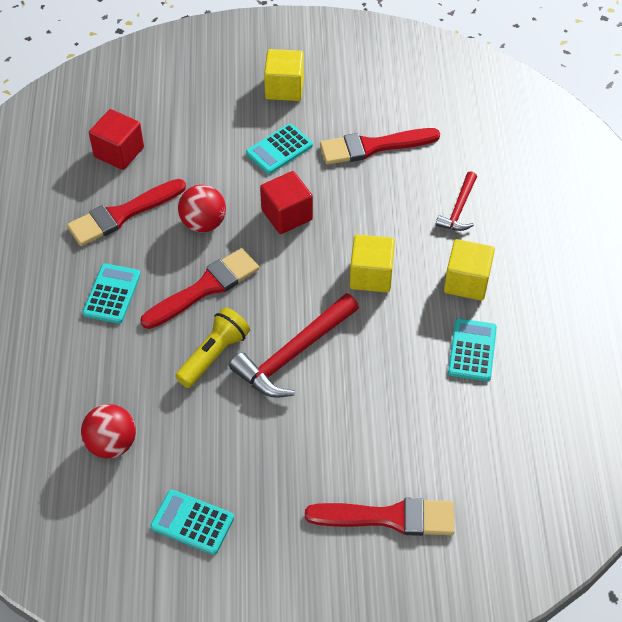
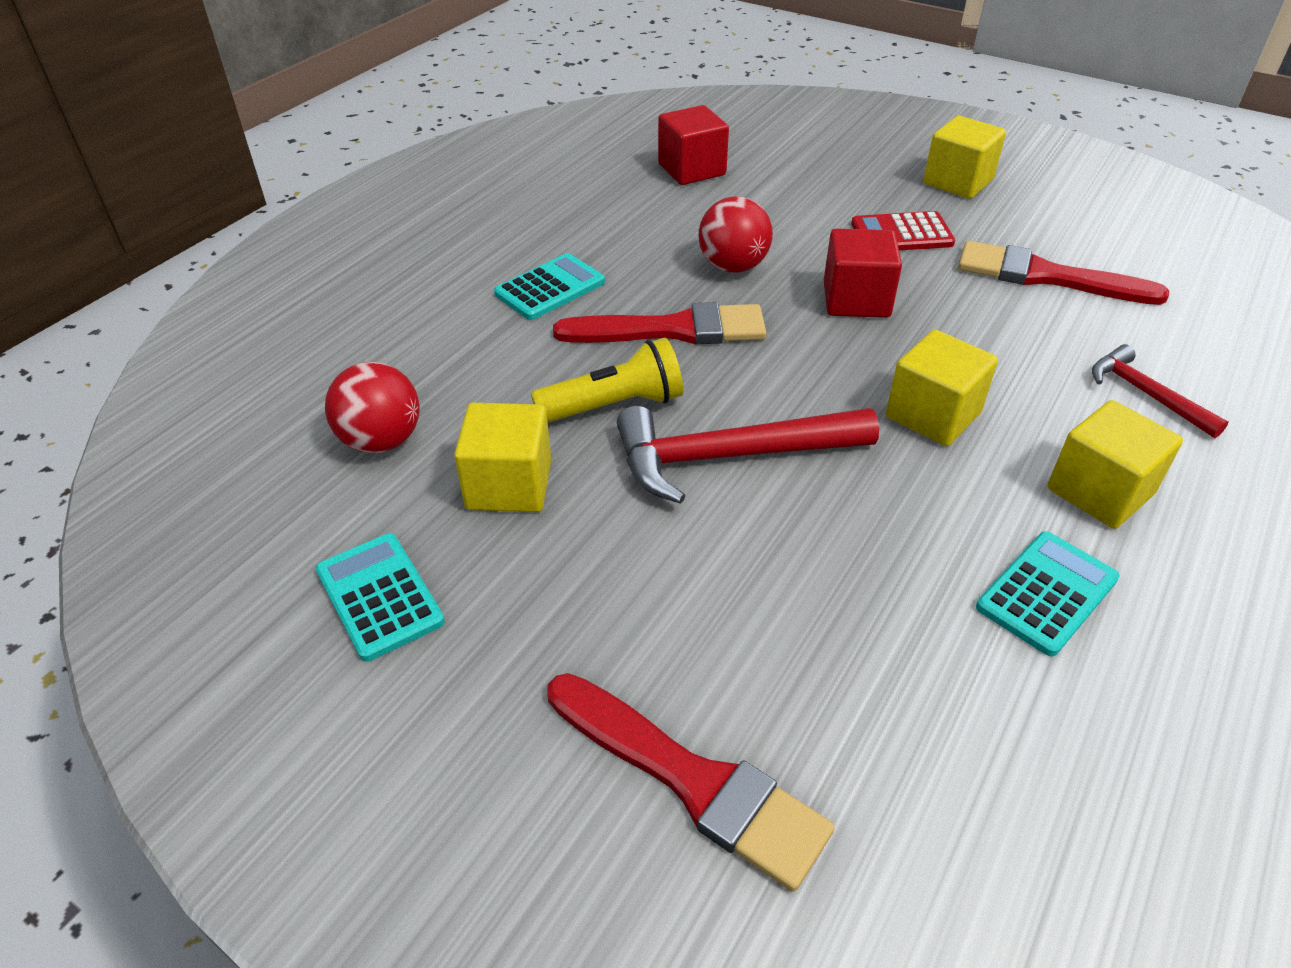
camera: 35 degrees right, 10 degrees down
(122, 214) = (640, 222): red brush -> none
(200, 431) = (509, 485): none -> yellow cube
(279, 149) = (901, 234): turquoise calculator -> red calculator
(459, 209) = (1146, 394): red hammer -> red hammer turned 90 degrees clockwise

